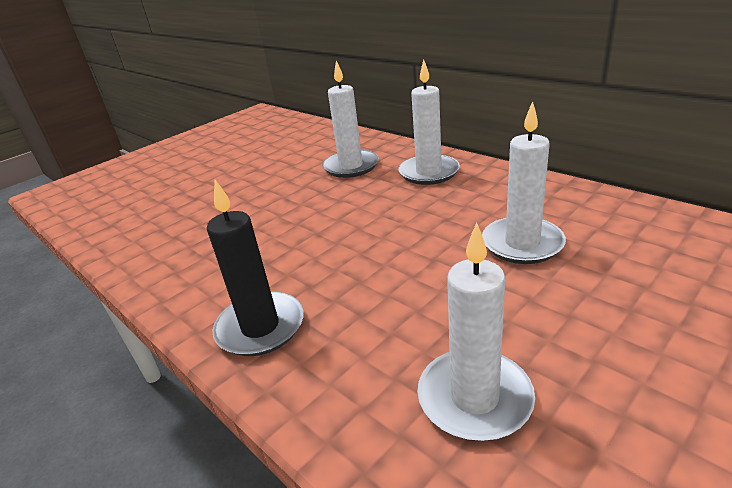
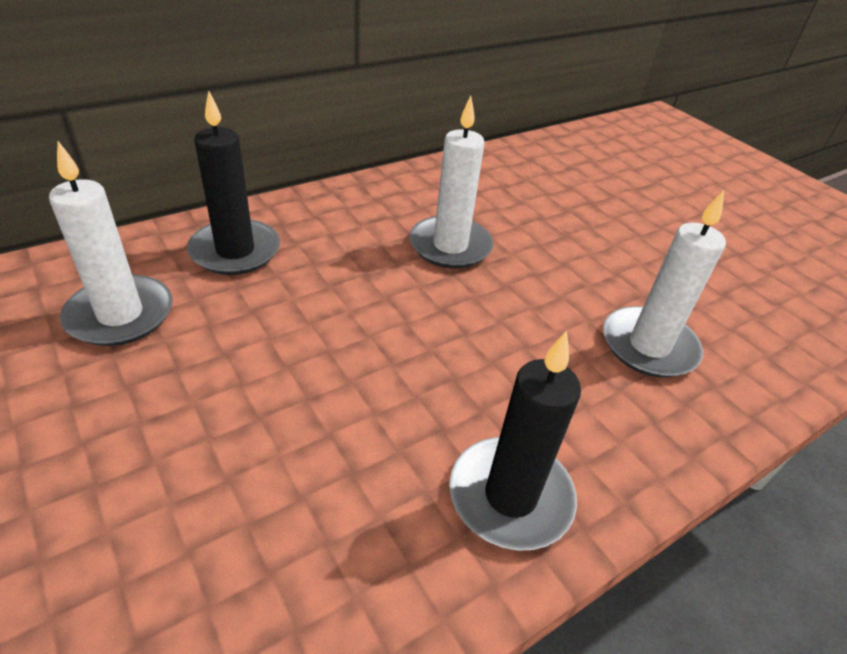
camera: 85 degrees left, 10 degrees up
(429, 172) = (235, 251): white candle -> black candle

